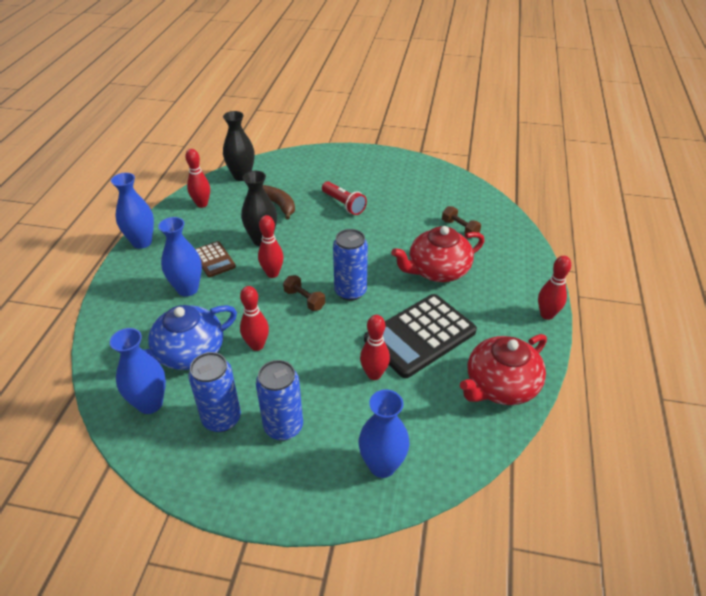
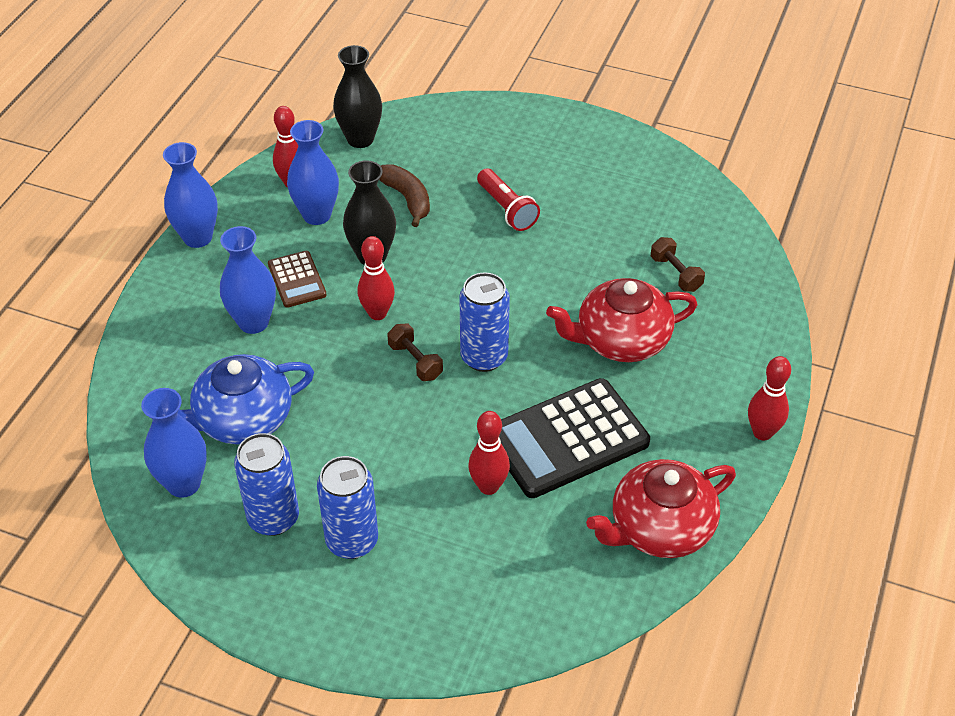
camera: 10 degrees right, 5 degrees up
(257, 345) = (336, 421): red bowling pin -> none
(382, 465) = (470, 611): blue vase -> blue vase (317, 215)

